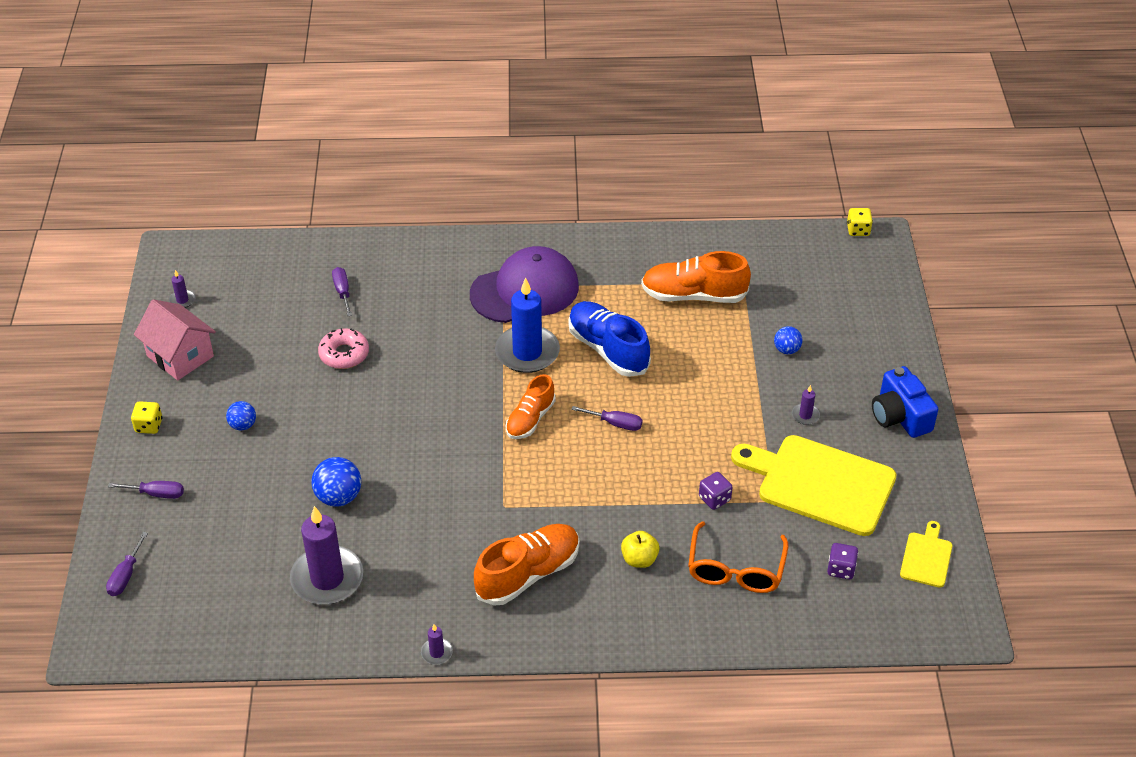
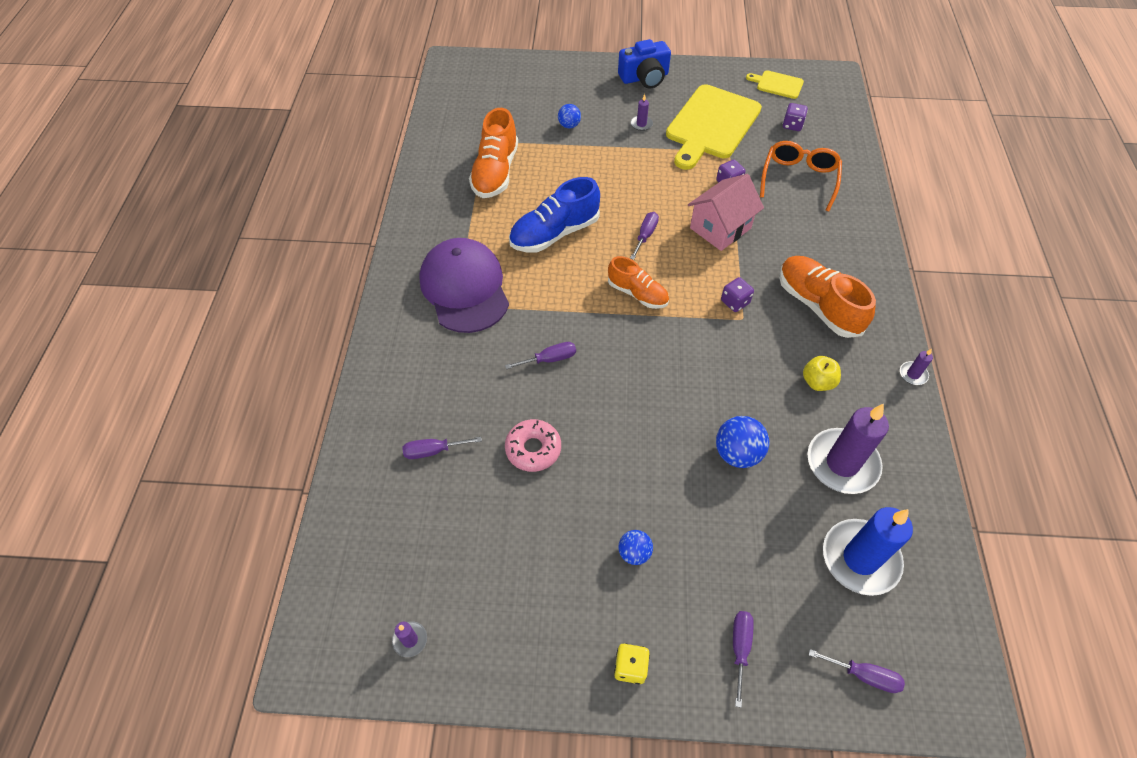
camera: 85 degrees left, 10 degrees up
(180, 356) = (513, 635): pink house -> pink house (720, 228)
(442, 358) = (549, 359): none -> purple screwdriver
(526, 500) = (735, 302): none -> purple dice
(527, 352) = (550, 291): blue candle -> blue candle (860, 558)
(639, 559) = (794, 232): yellow apple -> yellow apple (817, 382)
(735, 569) = (799, 179): orange glasses -> orange glasses turned 90 degrees counterclockwise
(858, 230) = (438, 71): yellow dice -> none

